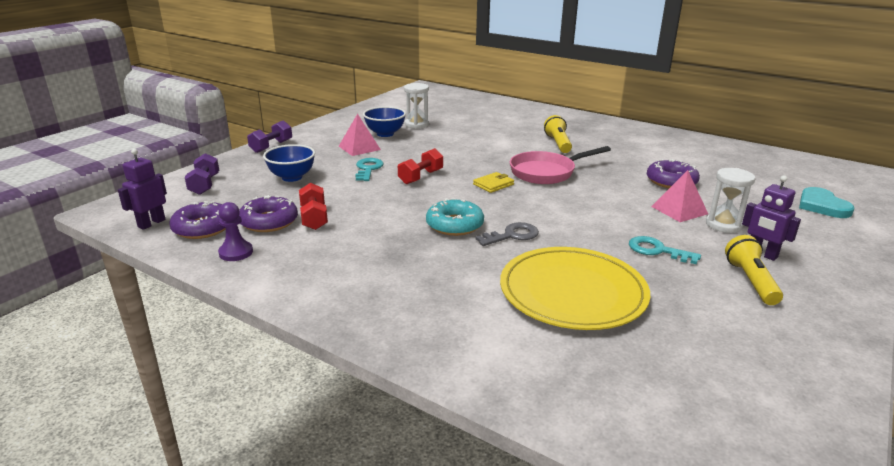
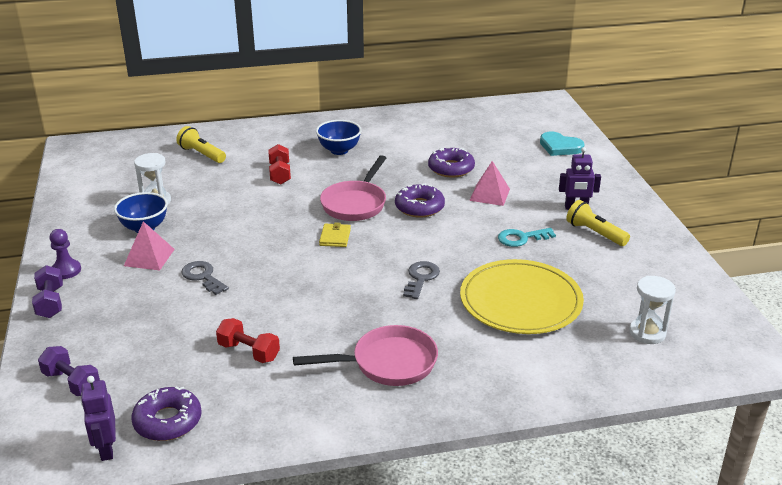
camera: 45 degrees left, 5 degrees up
(236, 252) = (245, 421): purple pawn -> purple pawn (66, 270)
(269, 221) = (216, 378): purple donut -> purple donut (419, 207)
(292, 177) = (147, 325): blue bowl -> blue bowl (339, 150)
(368, 169) = (203, 277): turquoise key -> grey key
(383, 273) = (388, 363): none -> pink pan
(421, 177) = (265, 261): red dumbbell -> red dumbbell (280, 174)
(454, 225) = (368, 292): turquoise donut -> none
(558, 143) = (318, 166): yellow flashlight -> yellow flashlight (201, 154)
(723, 225) = (529, 194): white hourglass -> white hourglass (647, 333)

